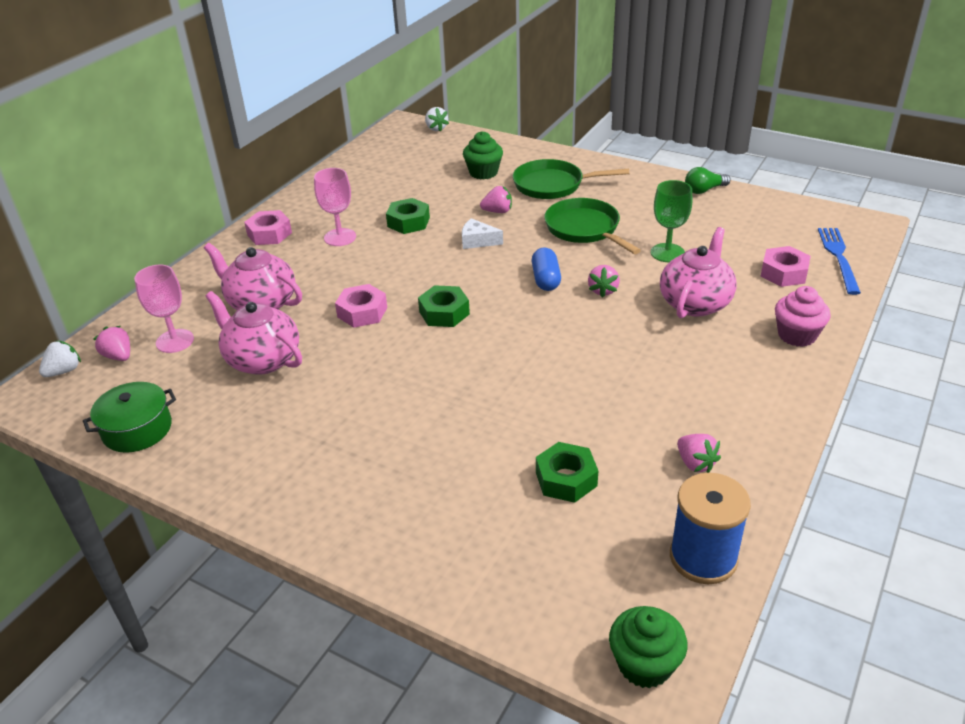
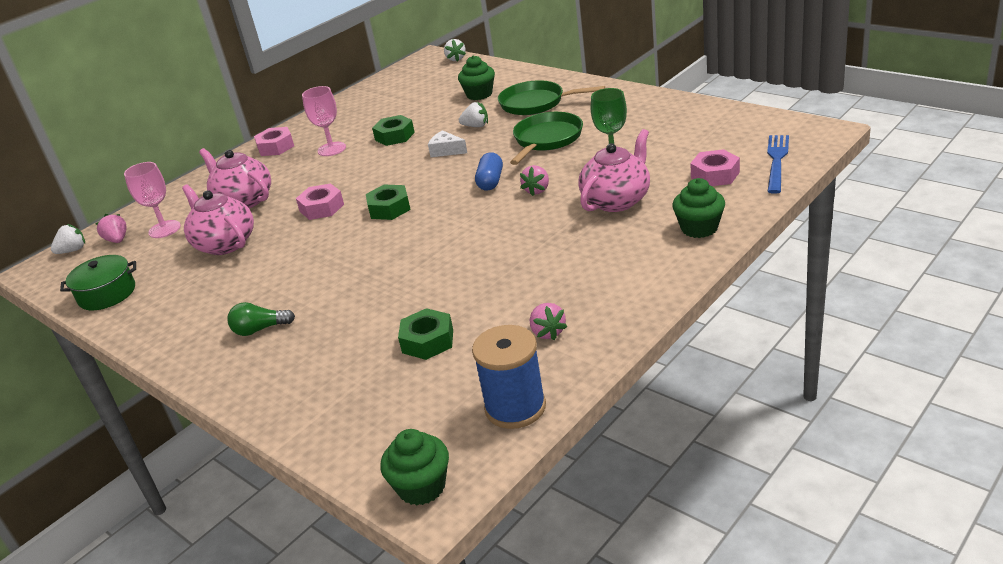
camera: 15 degrees right, 5 degrees down
(497, 211) = (476, 126): pink strawberry -> white strawberry
(585, 229) = (546, 139): green pan -> green pan turned 45 degrees clockwise
(704, 190) = (675, 104): green light bulb -> green light bulb (260, 329)
(797, 335) = (699, 228): pink cupcake -> green cupcake

